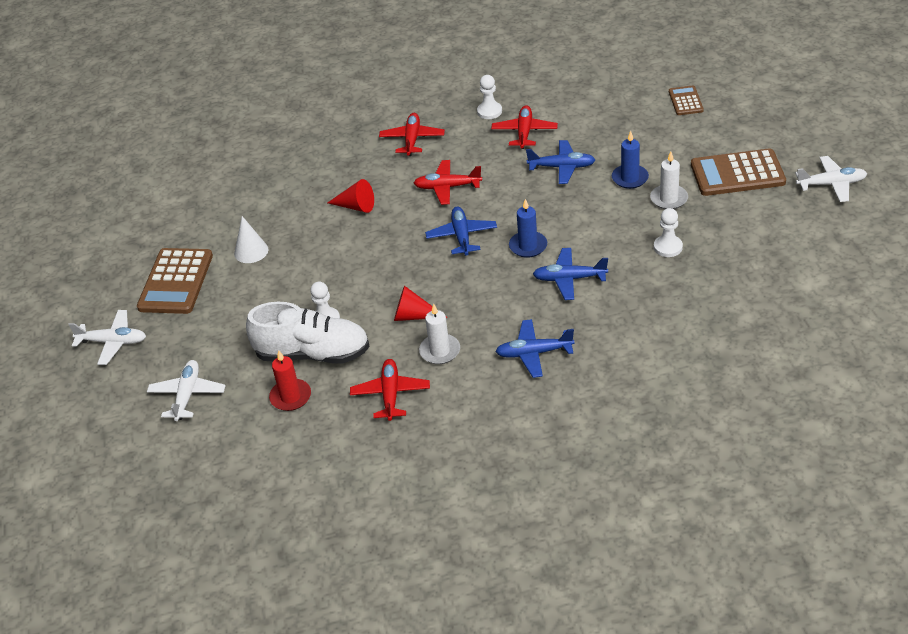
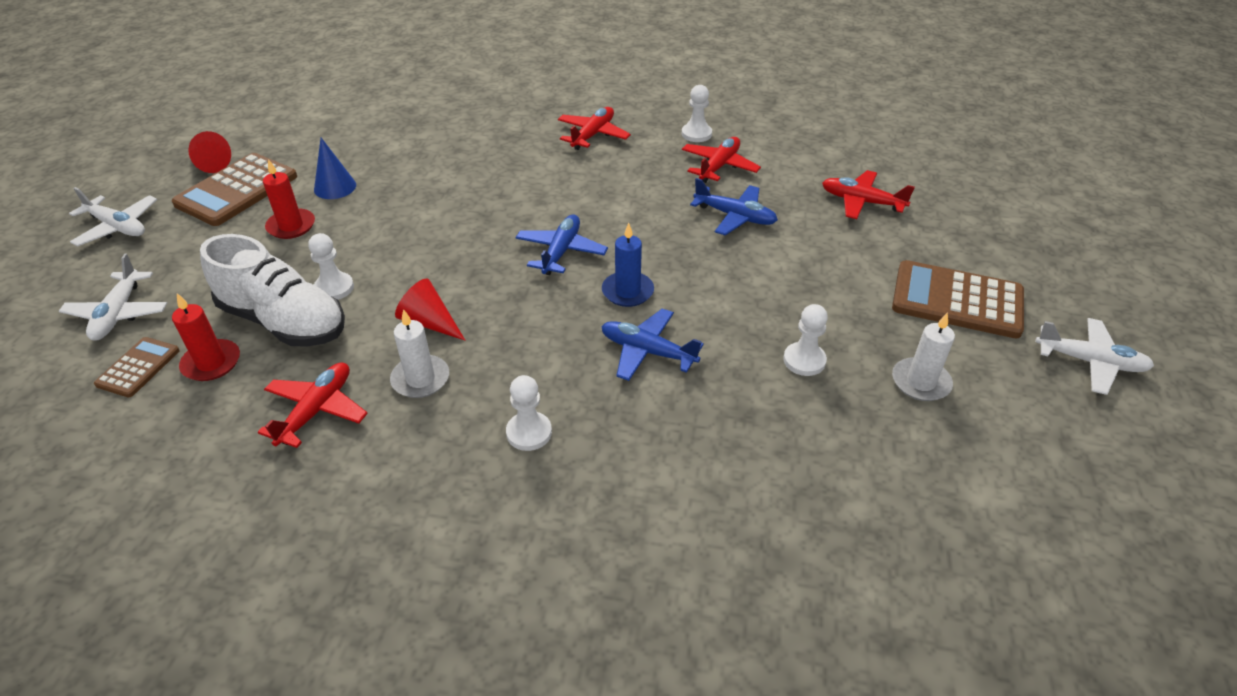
camera: 20 degrees right, 0 degrees up
(187, 395) = (118, 313): white plane -> white plane turned 150 degrees clockwise
(248, 291) = (291, 226): none -> red candle
(251, 251) = (335, 187): white cone -> blue cone
(356, 206) = (478, 180): red cone -> red cone (209, 163)
(447, 187) = (589, 194): red plane -> red plane (861, 202)
(534, 353) = (529, 432): blue plane -> white pawn
(630, 178) = (809, 257): blue candle -> none
(669, 199) = (844, 299): white candle -> white candle (920, 382)
(685, 101) = (936, 194): brown calculator -> brown calculator (138, 367)

